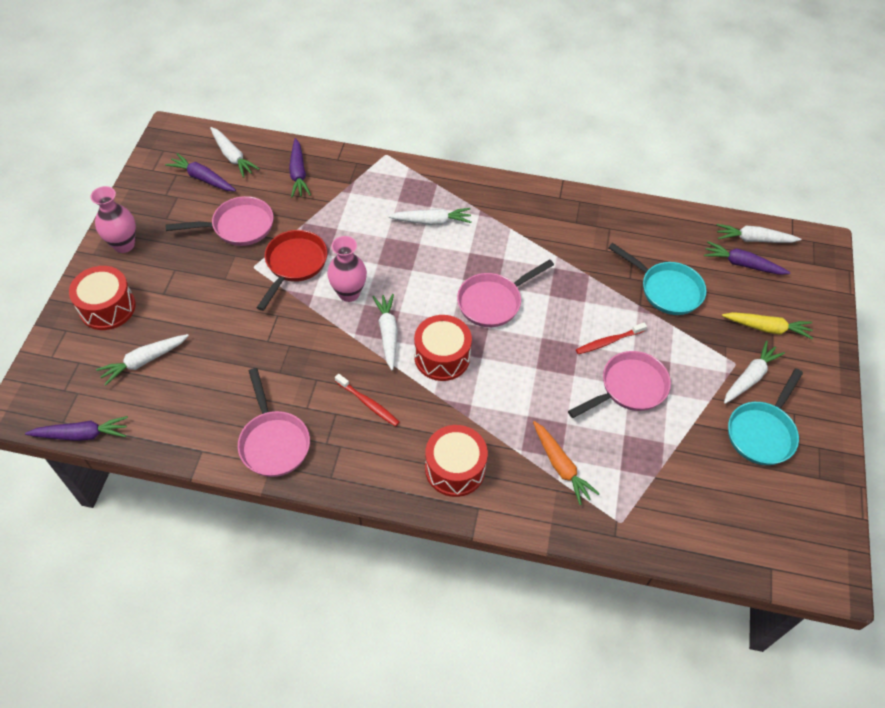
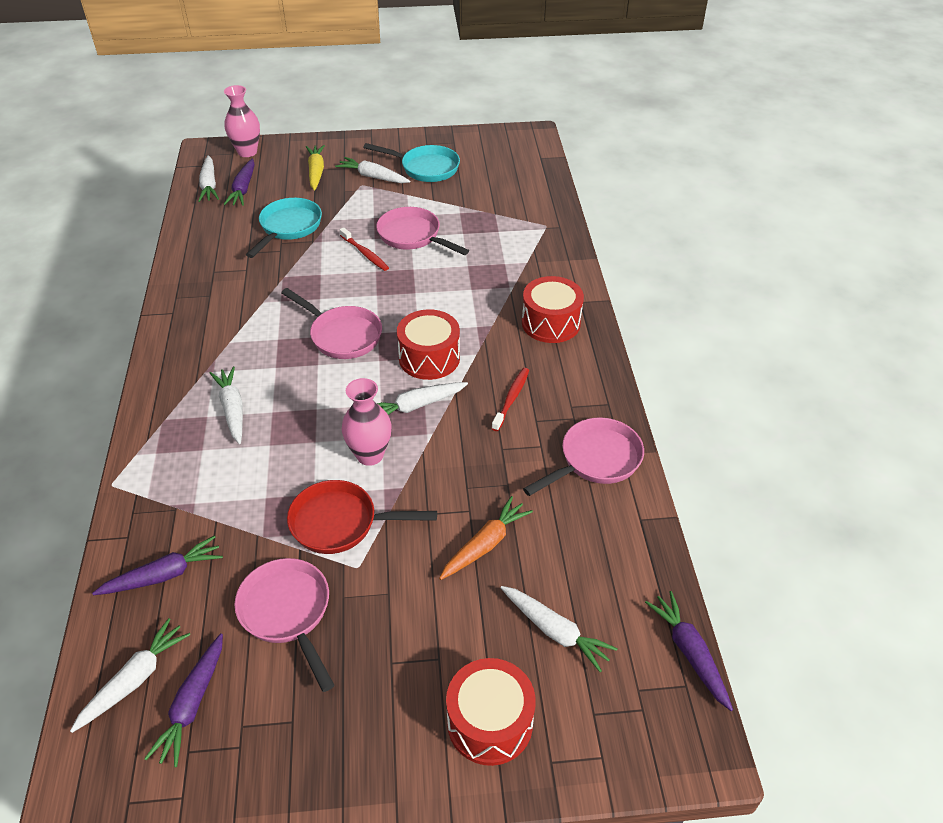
camera: 105 degrees left, 10 degrees down
(124, 245) = (364, 760): pink vase -> pink vase (247, 152)
(560, 466) = (512, 262): orange carrot -> orange carrot (485, 544)

